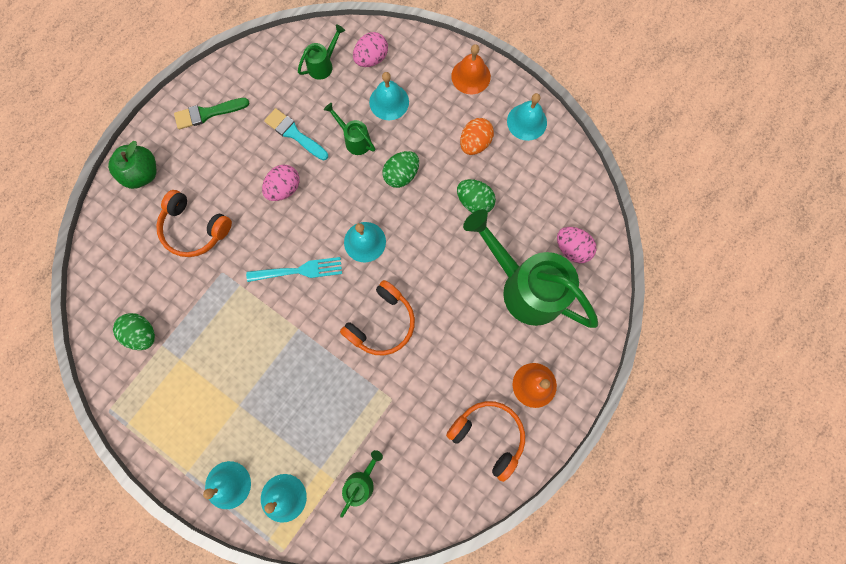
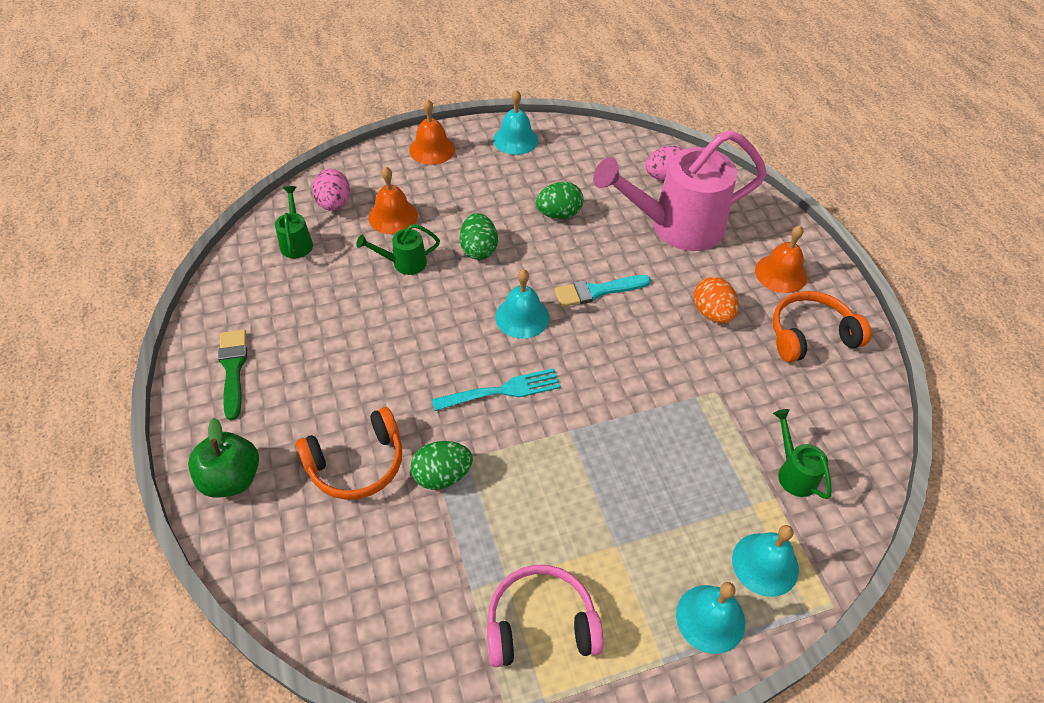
camera: 55 degrees left, 25 degrees down
(142, 333) = (437, 603): green egg -> green egg (442, 475)
(166, 395) = (540, 624): none -> pink headphones
(208, 113) = (233, 369): green brush -> green brush turned 150 degrees clockwise
(284, 189) = (396, 350): pink egg -> none
(294, 134) = (344, 307): turquoise brush -> turquoise brush (597, 291)
(299, 270) = (502, 390): turquoise fork -> turquoise fork turned 45 degrees clockwise
(382, 323) = (624, 353): orange headphones -> none
(389, 102) = (393, 216): turquoise bell -> orange bell
(475, 143) = (501, 182): orange egg -> orange egg (712, 313)
(525, 287) = (677, 226): green watering can -> pink watering can

